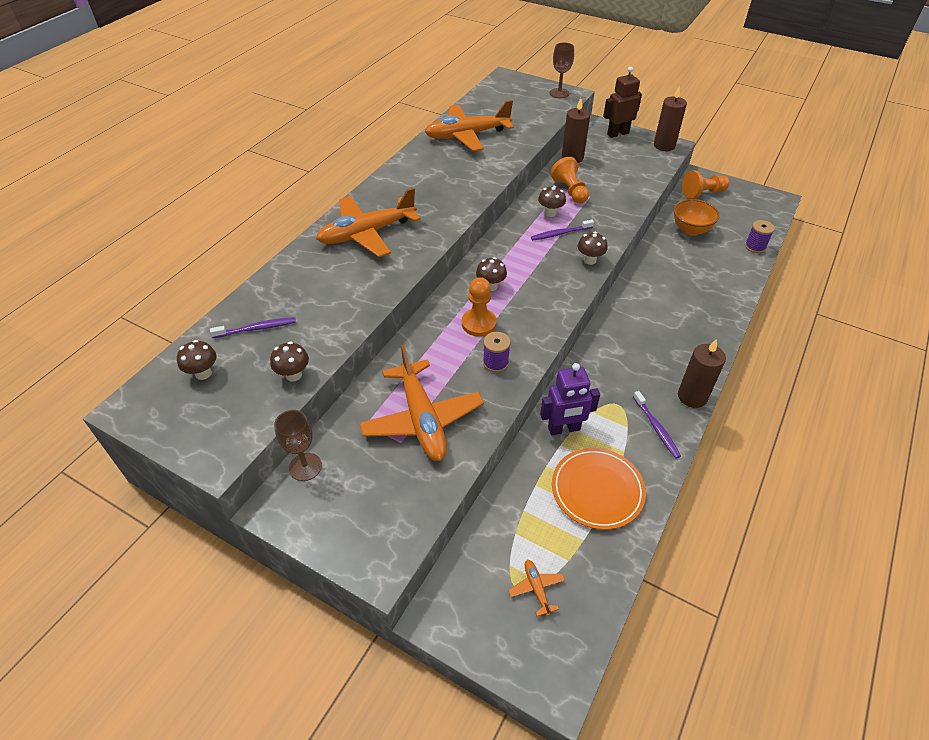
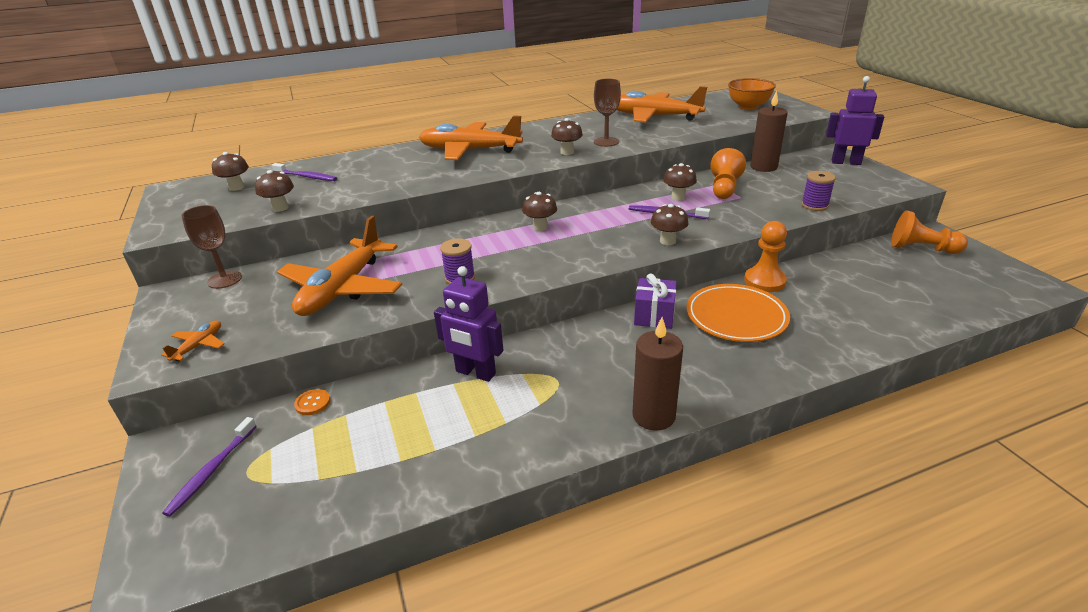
camera: 40 degrees right, 15 degrees down
(452, 205) = (567, 152): none -> brown mushroom
(479, 323) = (489, 247): orange pawn -> orange pawn (764, 281)
(490, 517) = (312, 403): none -> orange button
(536, 588) = (260, 482): orange plane -> orange plane (199, 345)
(559, 93) = (795, 109): brown goblet -> brown goblet (606, 142)
(597, 490) = (431, 439): orange plate -> orange plate (736, 317)
(616, 323) = (654, 315): none -> purple gift
(617, 133) = (846, 162): brown robot -> purple robot
(656, 428) = (570, 421): purple toothbrush -> purple toothbrush (212, 470)
(664, 145) = (895, 183): brown candle -> none
(690, 230) = (860, 273): orange bowl -> orange bowl (748, 107)
(755, 247) = (940, 317): purple spool -> purple spool (814, 205)

